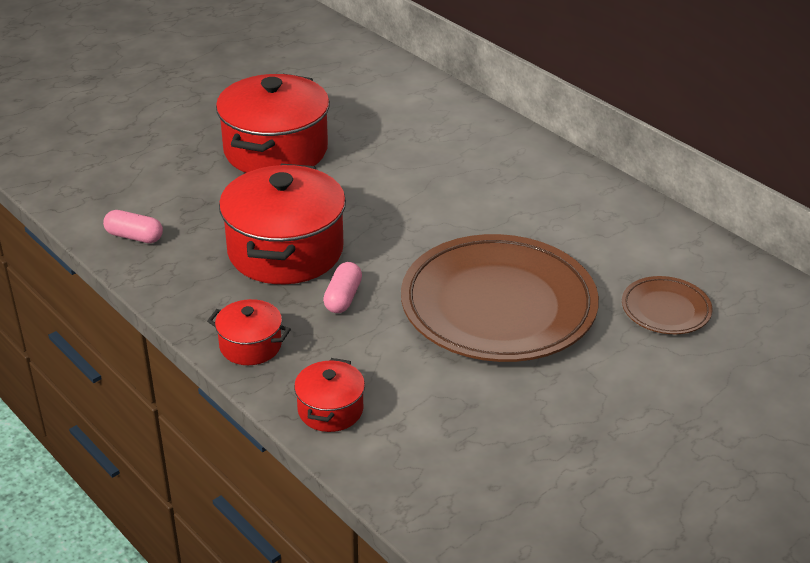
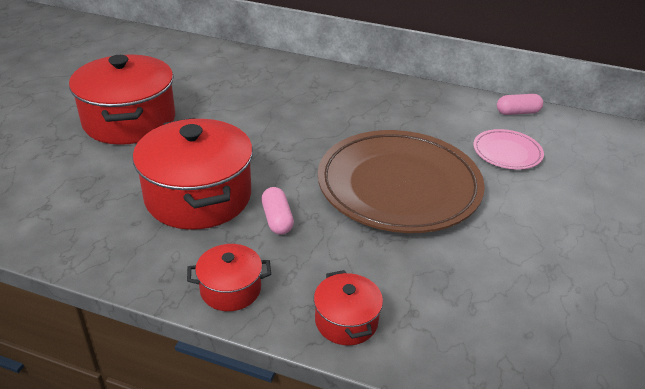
camera: 30 degrees left, 0 degrees up
(134, 236) = (47, 227): pink capsule -> pink capsule (517, 112)
(665, 309) = (507, 153): brown plate -> pink plate

